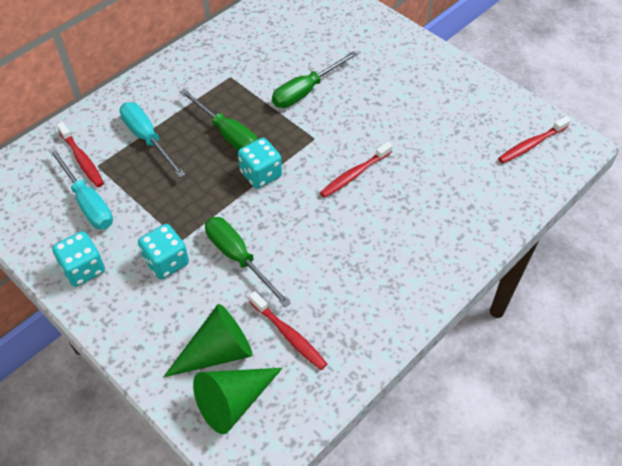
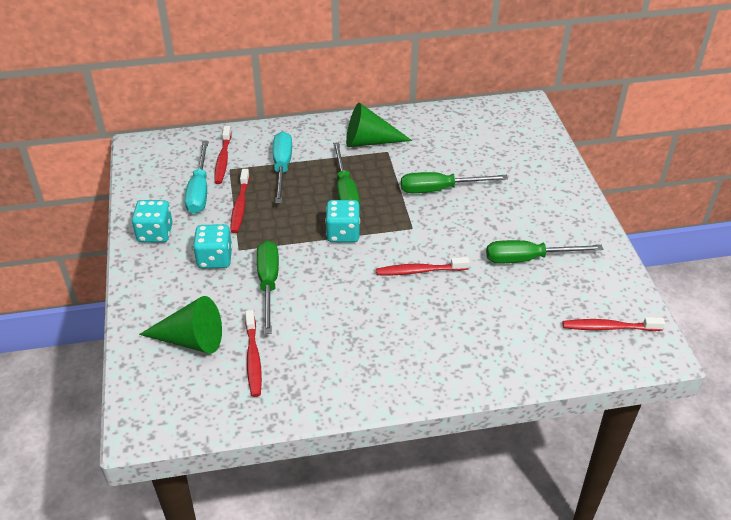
camera: 35 degrees right, 10 degrees down
(142, 197) = (240, 206): none -> red toothbrush
(233, 401) = (170, 380): green cone -> green cone (369, 141)
(427, 118) = (528, 259): none -> green screwdriver

